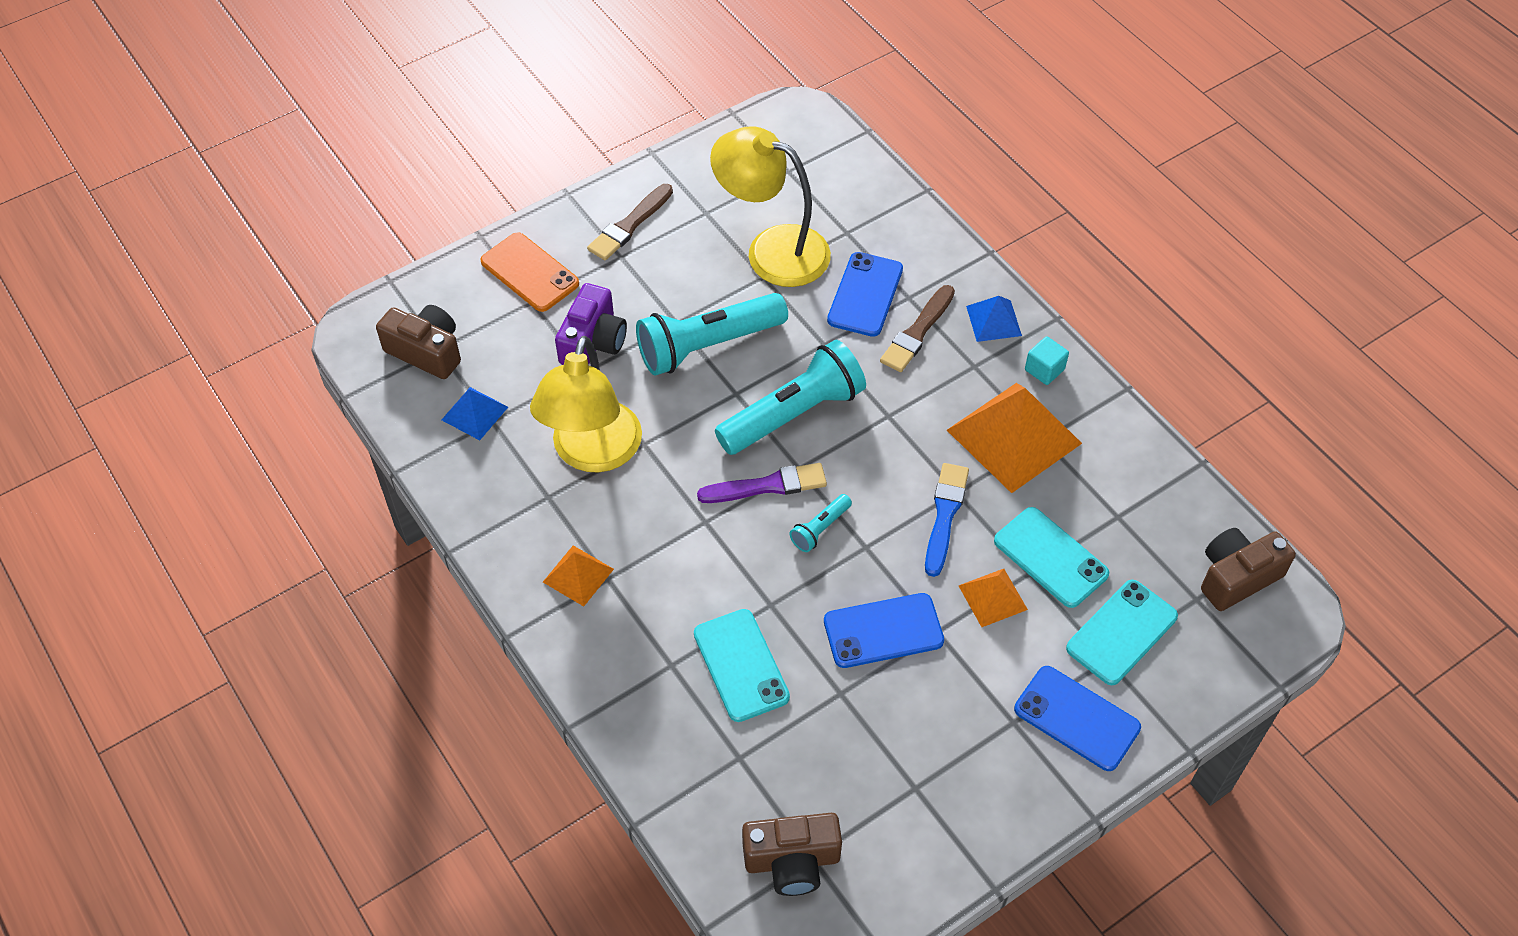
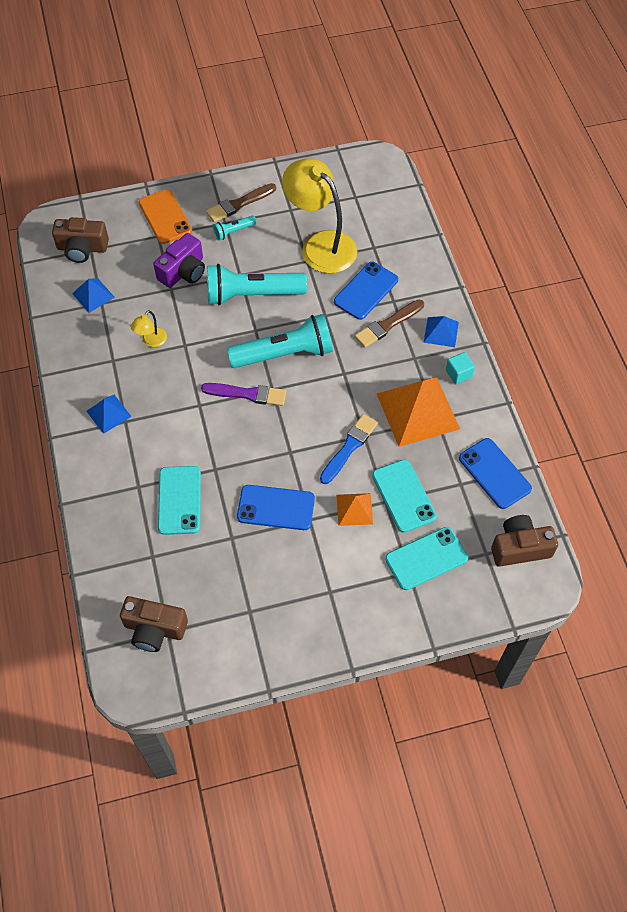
camera: 20 degrees right, 5 degrees up
(426, 351) = (82, 248): brown camera -> brown camera turned 135 degrees clockwise
(578, 575) = (108, 413): orange pyramid -> blue pyramid
(592, 453) = (151, 341): yellow lamp -> yellow lamp, size x0.42
(820, 529) = (267, 431): turquoise flashlight -> turquoise flashlight (233, 231)
(1076, 718) = (370, 603): blue phone -> blue phone (494, 473)

